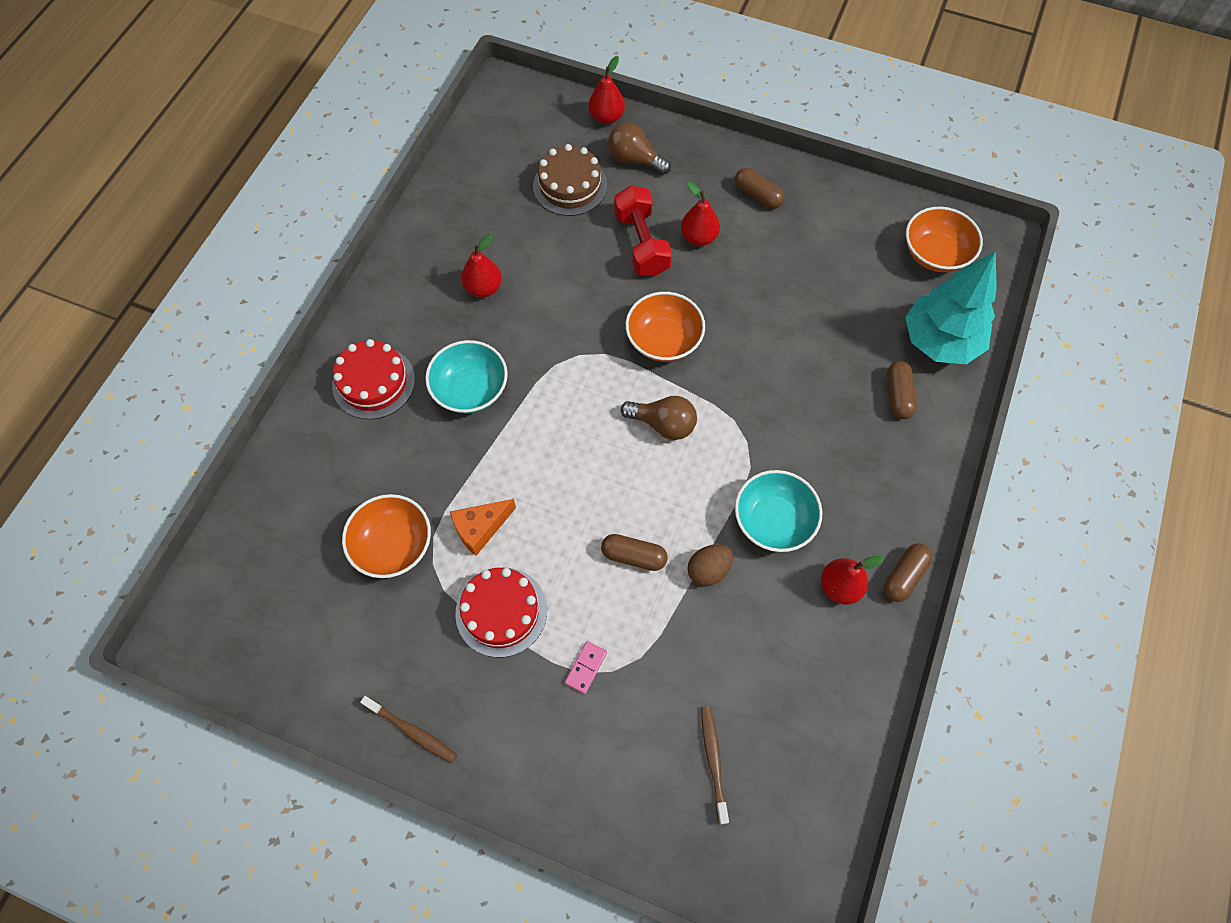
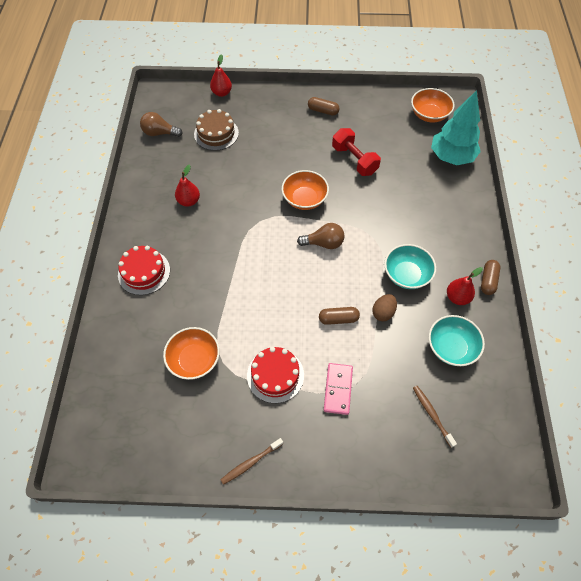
camera: 20 degrees left, 5 degrees down
(412, 731) = (250, 462): brown toothbrush -> brown toothbrush turned 135 degrees clockwise
(470, 389) = (204, 258): turquoise bowl -> turquoise bowl (451, 347)
(480, 528) = (243, 333): orange cheese -> none
(586, 668) = (338, 389): pink domino -> pink domino, size x1.70
(635, 159) = (247, 110): brown light bulb -> brown light bulb (160, 133)
(641, 244) = (270, 152): red dumbbell -> red dumbbell (354, 160)
(698, 237) = (300, 141): red pear -> none
(898, 395) = (442, 190): brown capsule -> none

